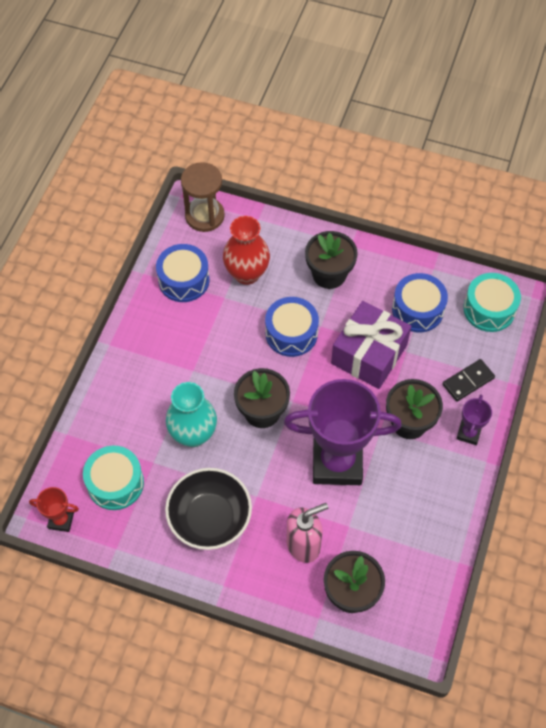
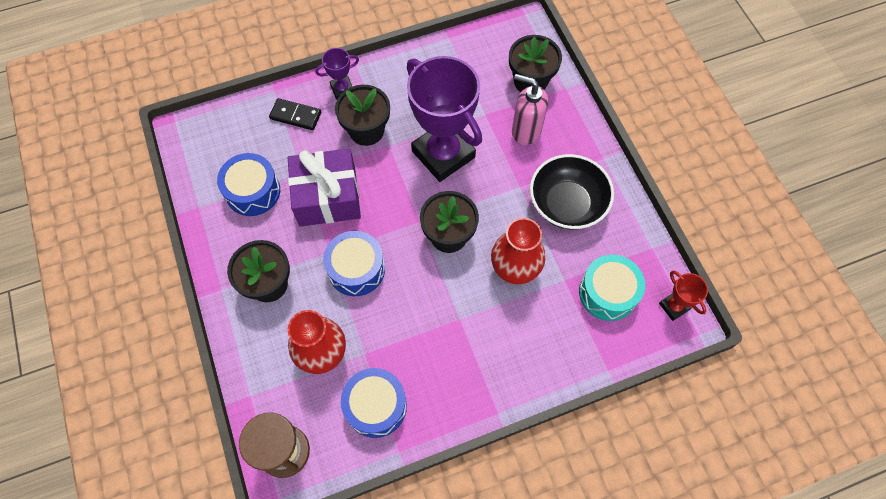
camera: 130 degrees left, 5 degrees up
(193, 434) = (514, 270): turquoise vase -> red vase
(489, 309) = (211, 142): turquoise drum -> none

